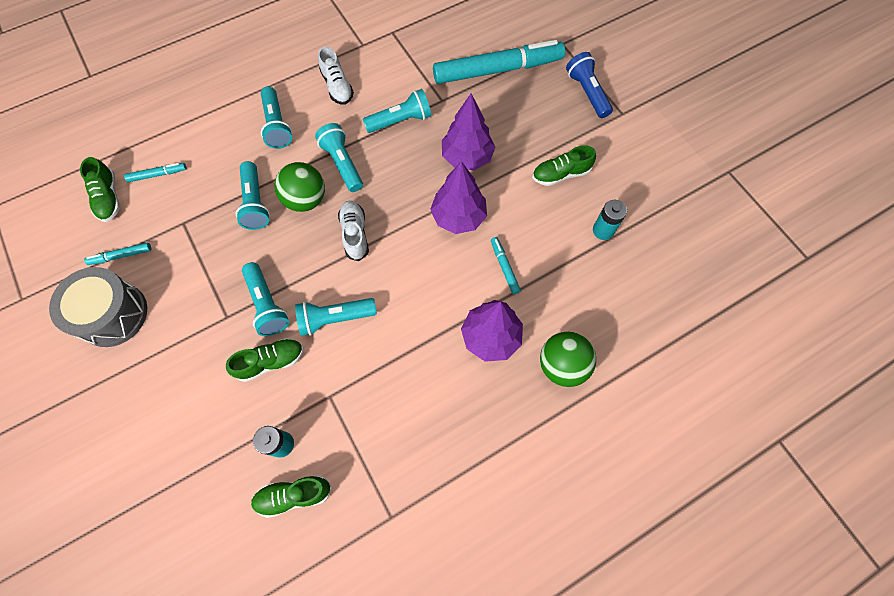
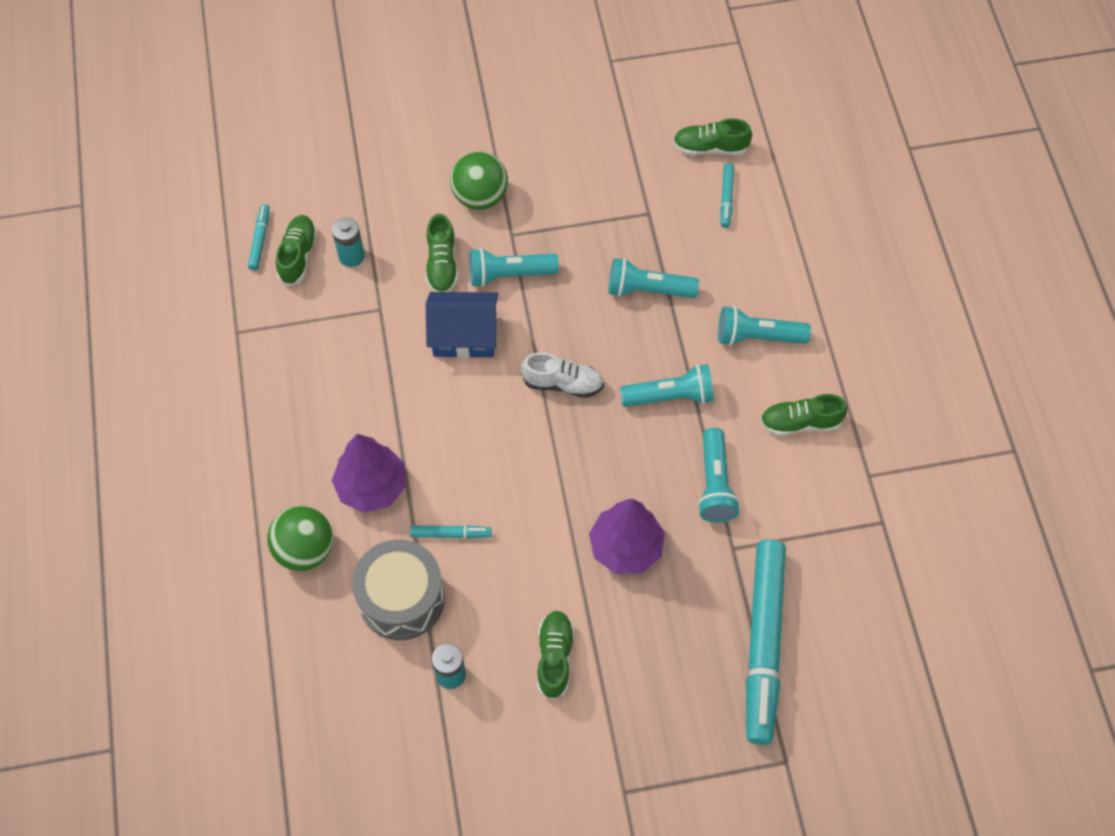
camera: 110 degrees right, 5 degrees down
(113, 314) = (558, 135): grey drum -> grey drum (401, 598)
(121, 256) = (627, 150): turquoise marker -> turquoise marker (260, 240)
(306, 199) = (632, 343): green ball -> green ball (480, 196)
(335, 318) = (464, 336): turquoise flashlight -> blue house
(337, 86) = (800, 422): white shoe -> green shoe
(458, 217) = (540, 506): purple tree -> none
(587, 93) = (679, 756): blue flashlight -> none

